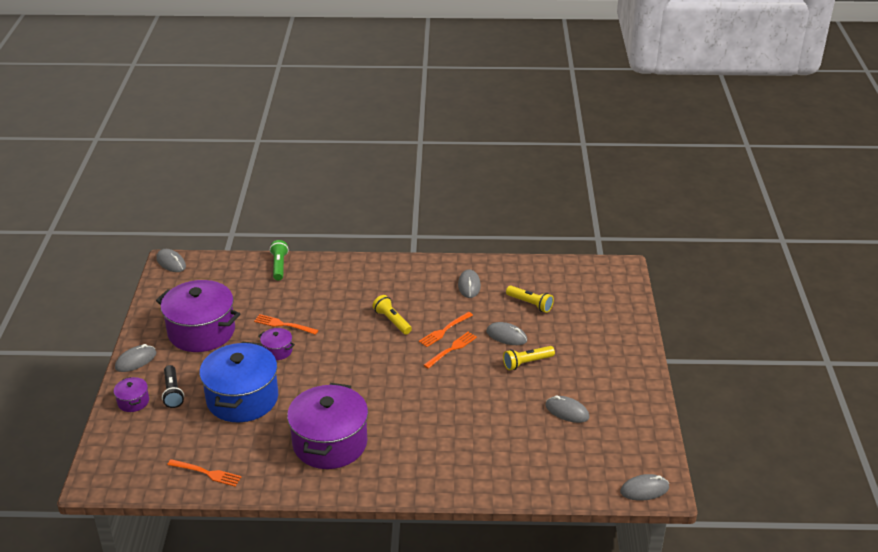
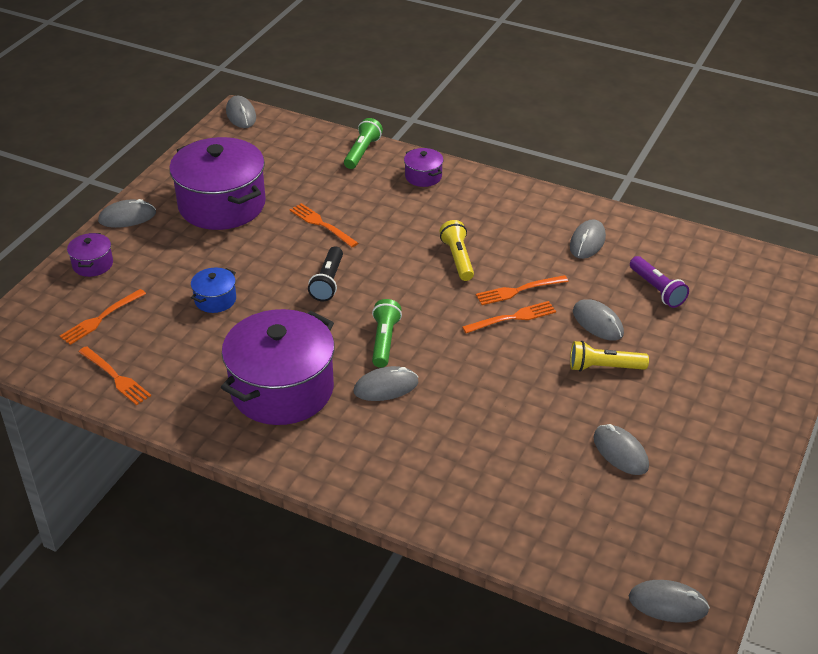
camera: 25 degrees right, 5 degrees up
(167, 437) = (100, 318): none -> orange fork
(172, 392) = (142, 267): black flashlight -> black flashlight (328, 282)
(242, 398) = (215, 300): blue pot -> blue pot, size x0.44
(277, 351) = (293, 254): purple pot -> purple pot (423, 176)
(378, 390) = (384, 341): none -> green flashlight
(398, 419) = (386, 387): none -> grey mouse
(530, 304) = (657, 290): yellow flashlight -> purple flashlight

